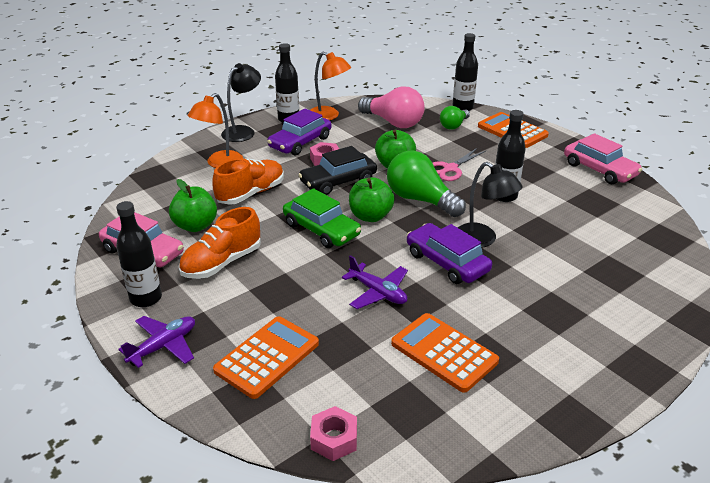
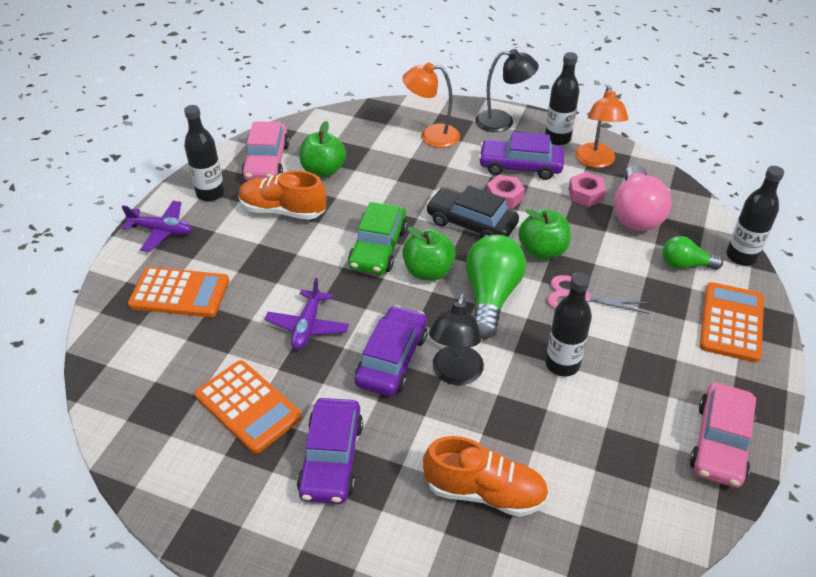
camera: 60 degrees right, 10 degrees up
(251, 193) = (399, 178): orange shoe -> orange shoe (485, 492)
(334, 439) = (106, 374): pink nut -> pink nut (585, 194)
(444, 352) = (248, 406): orange calculator -> orange calculator turned 120 degrees clockwise
(526, 323) = (331, 458): none -> purple car

